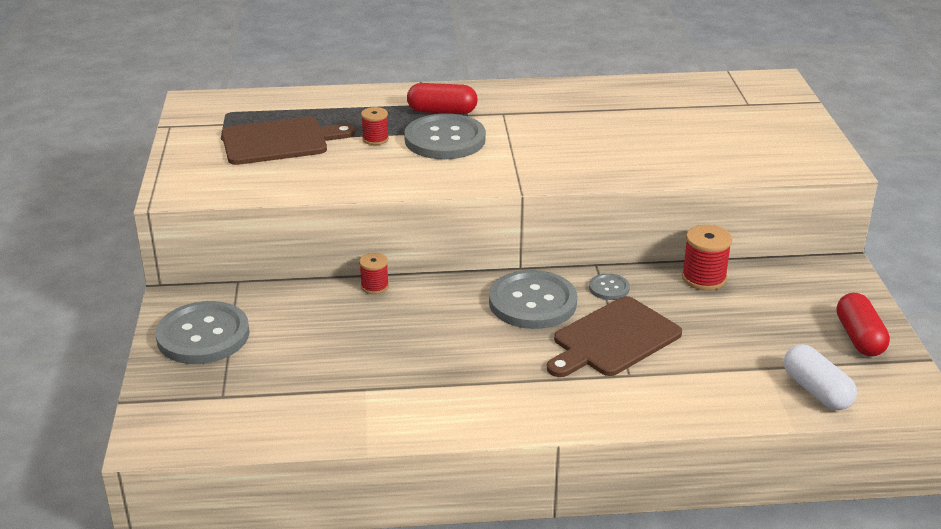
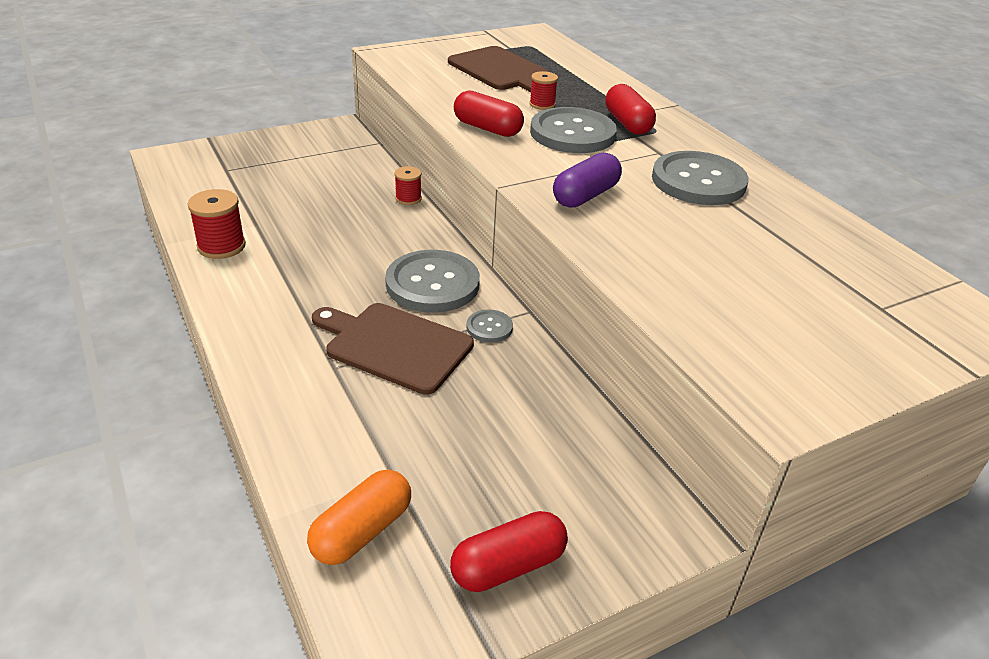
camera: 65 degrees right, 5 degrees up
(203, 335) = (300, 146): grey button -> grey button (698, 181)
(408, 176) = (487, 128): none -> red capsule
(558, 161) = (585, 196): none -> purple capsule
(704, 278) = (557, 395): red spool -> red spool (221, 246)
(816, 391) = (362, 531): white capsule -> orange capsule

